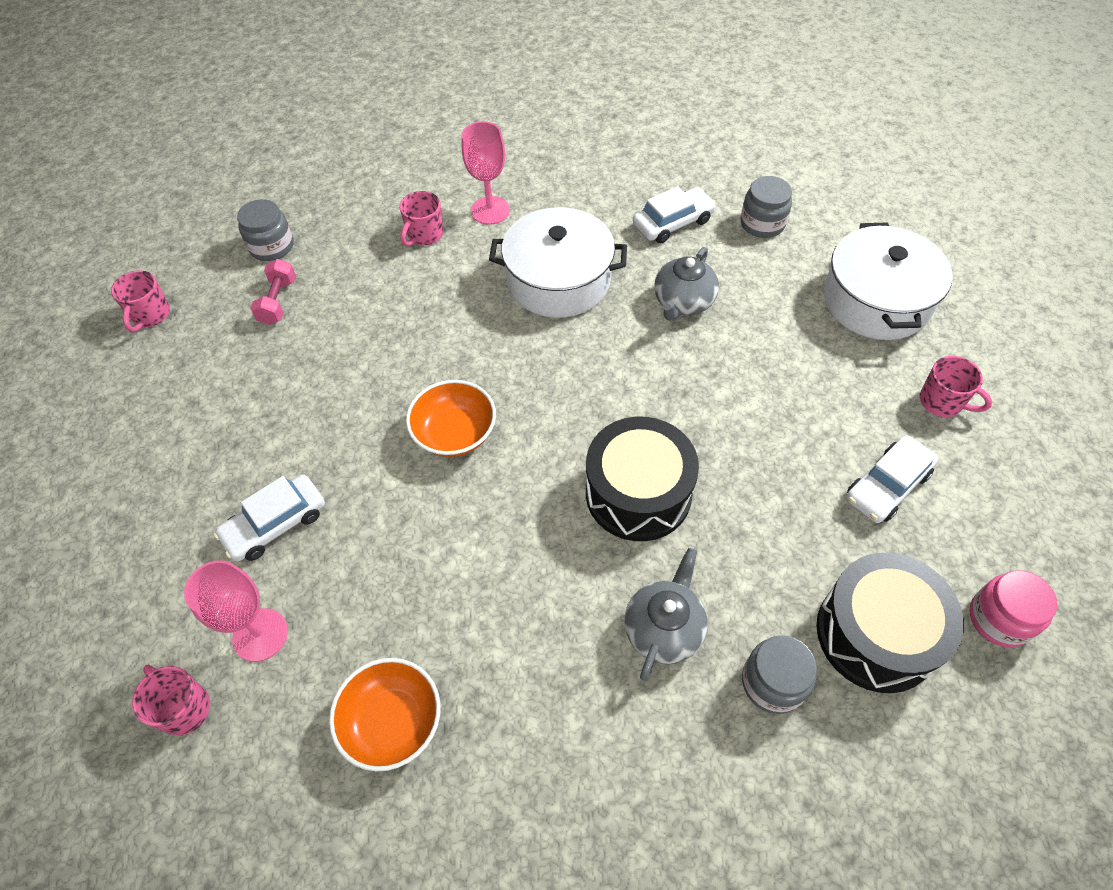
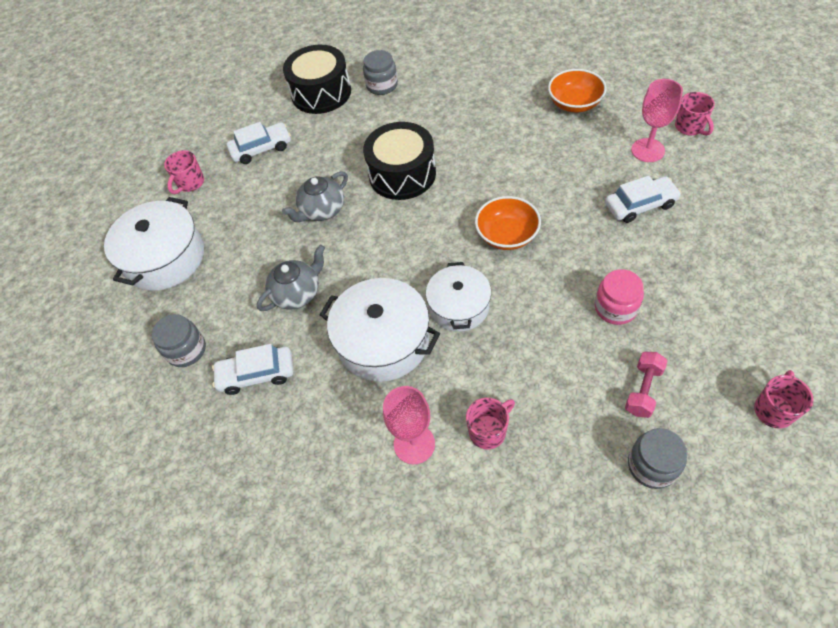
camera: 155 degrees left, 0 degrees up
(489, 333) = (459, 306): none -> white pot
(664, 628) = (422, 113): grey teapot -> grey teapot (322, 210)
(942, 402) = (190, 183): pink mug -> pink mug turned 120 degrees counterclockwise
(999, 619) = (261, 88): pink jar -> pink jar (615, 308)

